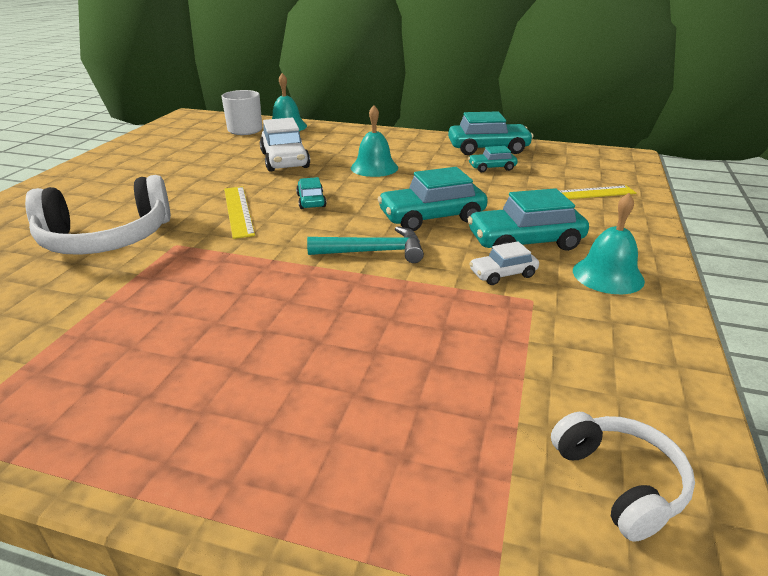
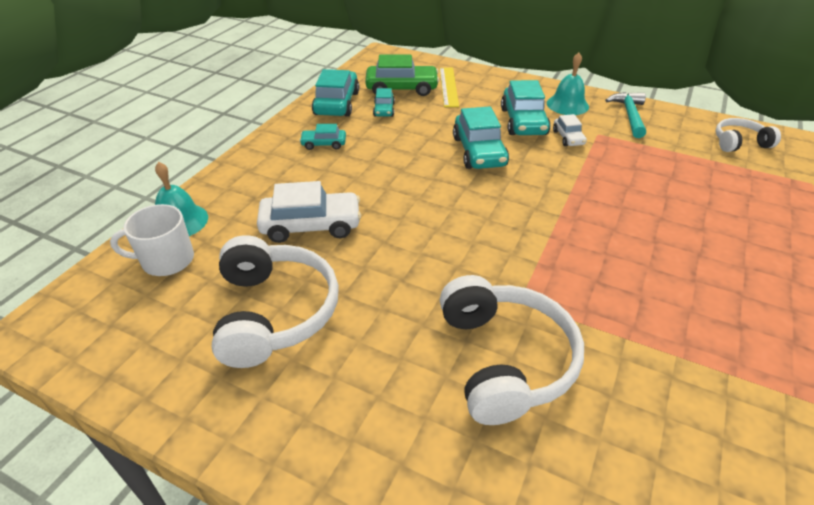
camera: 80 degrees left, 10 degrees up
(187, 161) = (274, 312): none -> white headphones
(238, 211) = (447, 259): yellow ruler -> none
(311, 201) = (432, 211): turquoise car -> turquoise car (324, 144)
(373, 252) = (537, 185): turquoise hammer -> turquoise hammer (629, 115)
(374, 167) = (359, 168): turquoise bell -> none
(548, 171) = (402, 88): none -> green car

